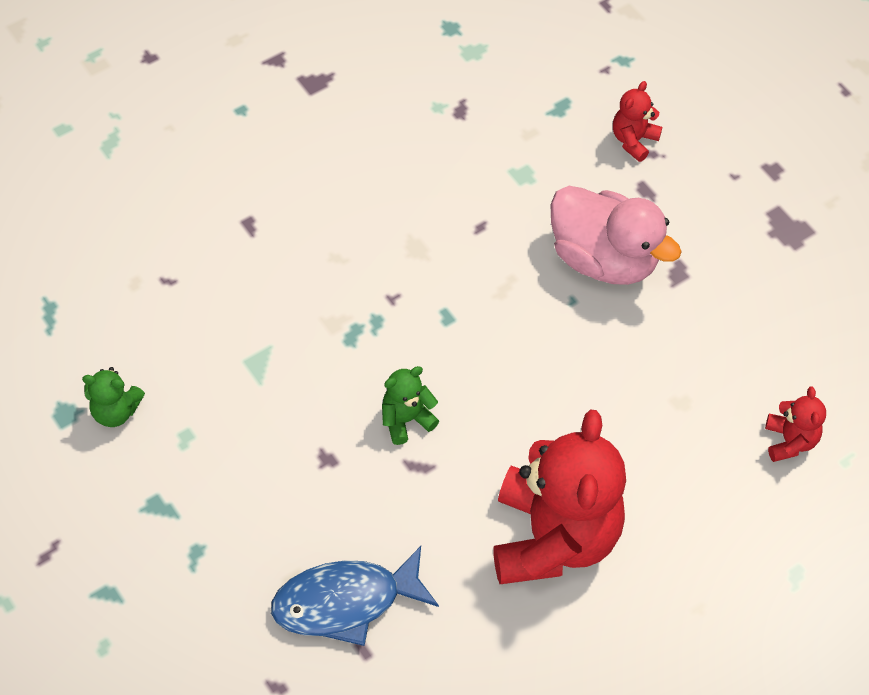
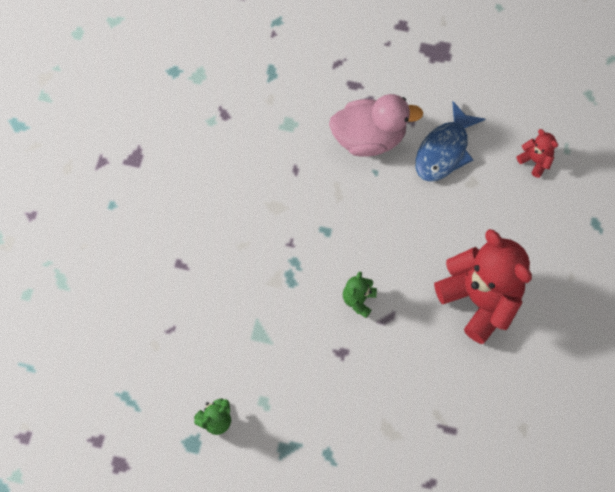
camera: 40 degrees left, 10 degrees up
(345, 602) = (420, 414): blue fish -> blue fish (444, 150)
(633, 140) = (323, 62): red teddy bear -> none

